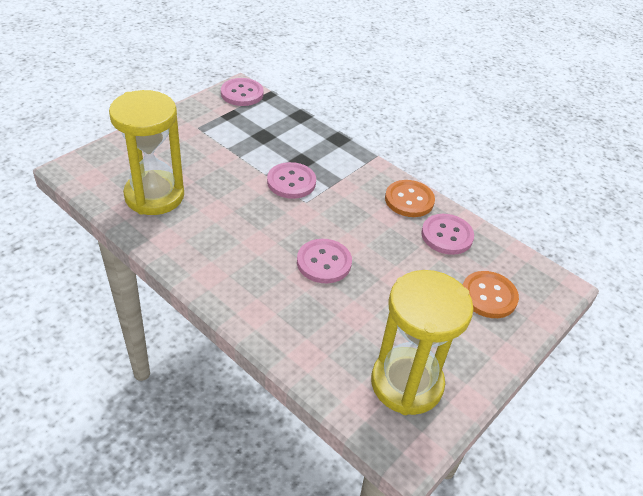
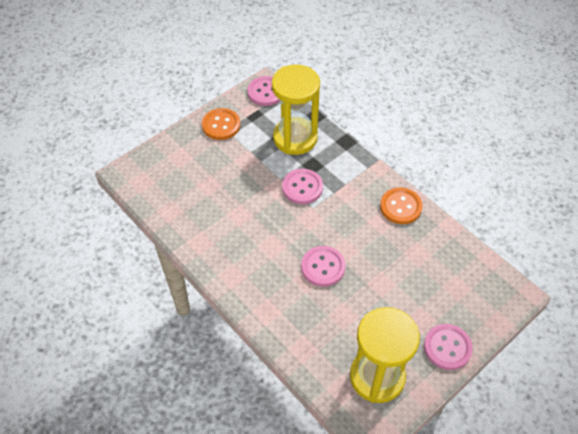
camera: 10 degrees right, 10 degrees up
(154, 196) = (190, 200): yellow hourglass -> yellow hourglass (295, 138)
(447, 235) = (428, 243): pink button -> pink button (447, 347)
(488, 296) = (454, 302): orange button -> orange button (221, 125)

